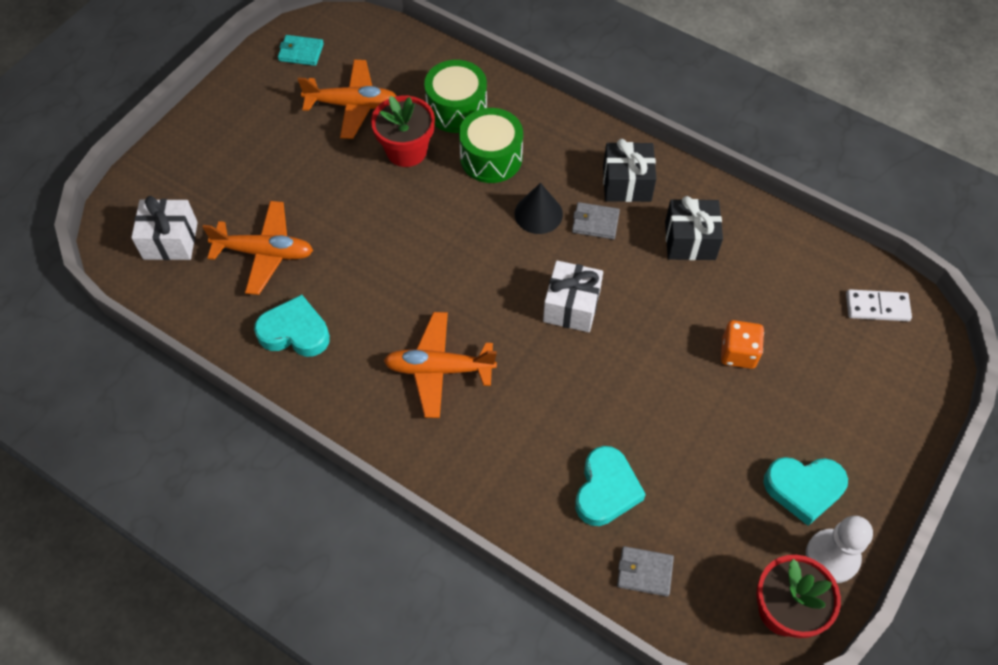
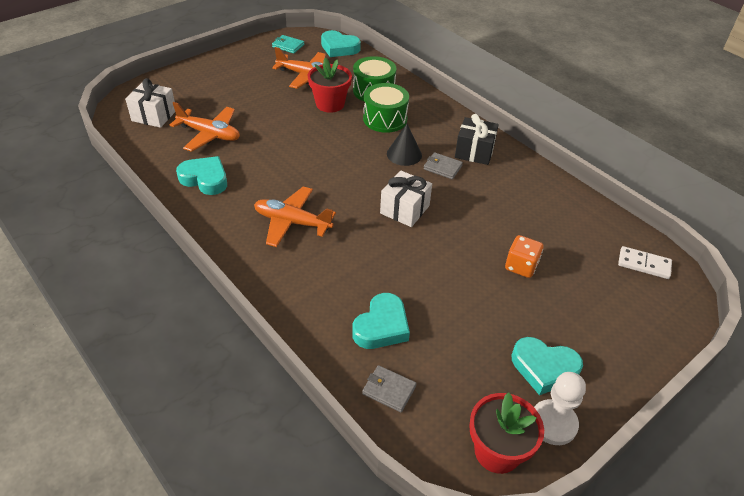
camera: 15 degrees right, 15 degrees down
(376, 37) = (339, 48): none -> turquoise heart
(690, 240) = (508, 192): black gift -> none

